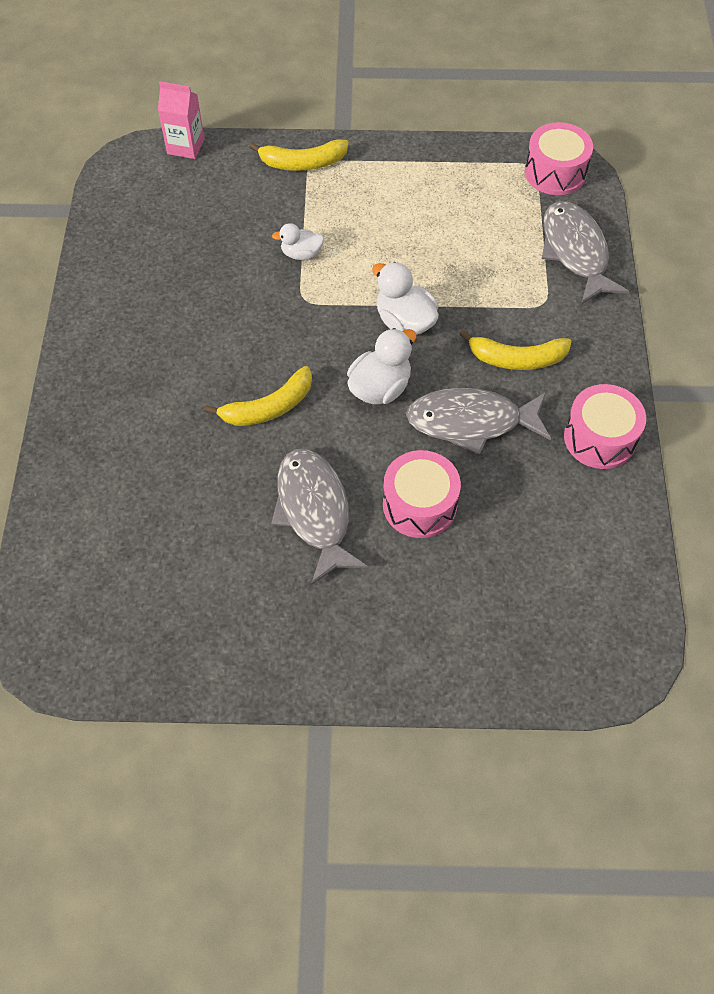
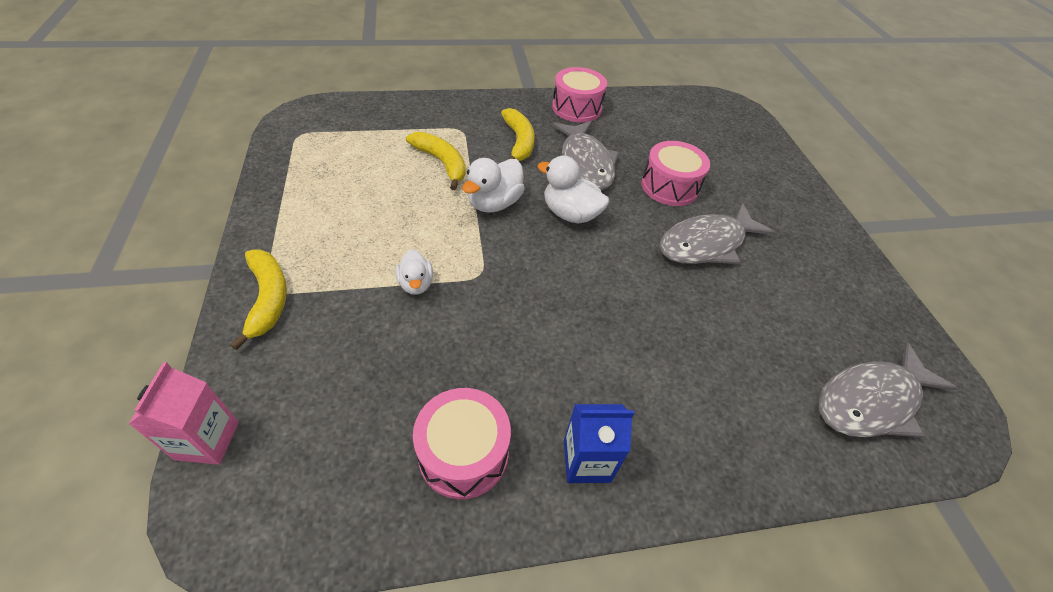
camera: 105 degrees left, 10 degrees down
(106, 345) = (586, 461): none -> blue carton
(269, 407) = (618, 286): yellow banana -> yellow banana (442, 163)
(555, 172) = (309, 122): pink drum -> pink drum (463, 453)
(575, 252) = (404, 114): grey fish -> grey fish (871, 401)

